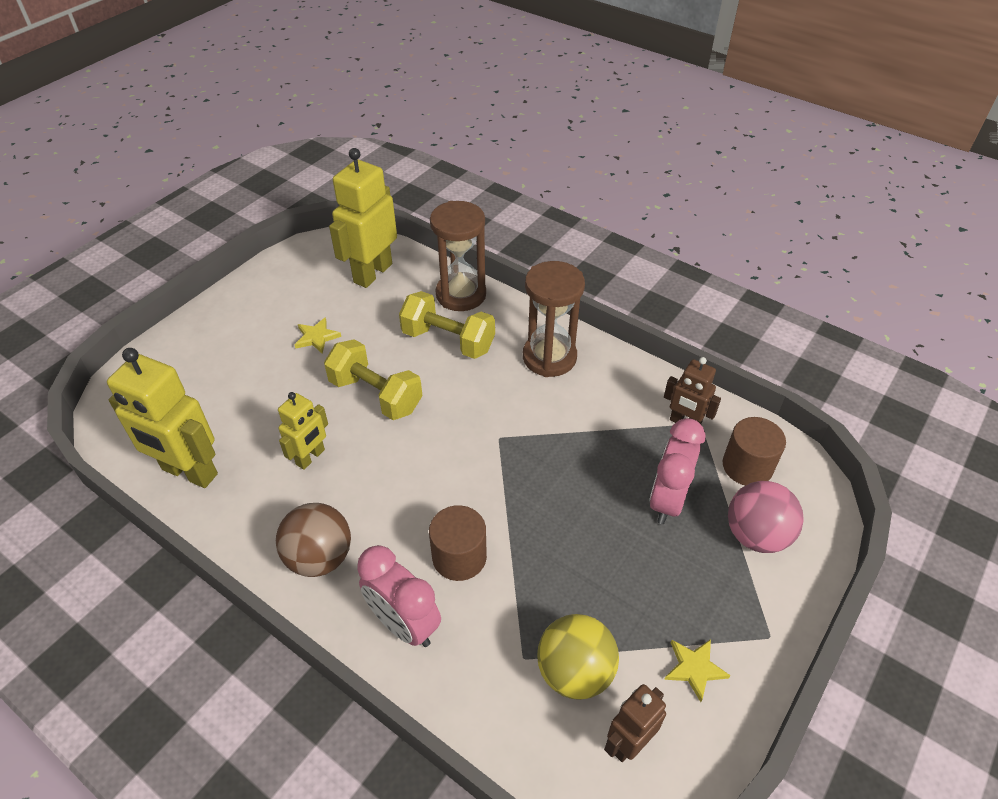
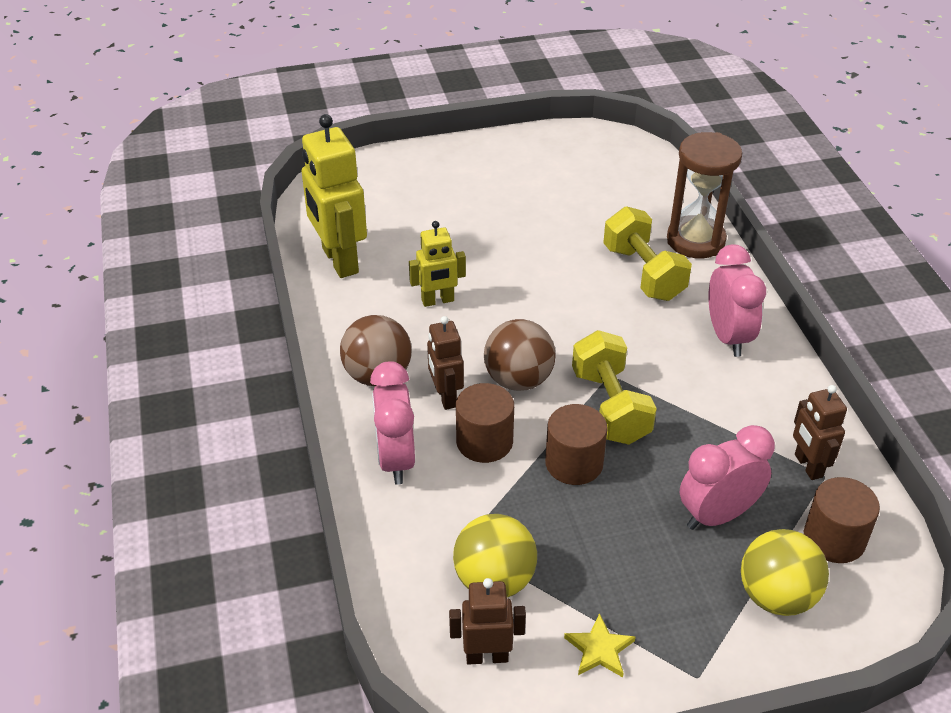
camera: 40 degrees right, 5 degrees down
(316, 337) = (529, 211): yellow star -> none
(372, 273) = (629, 182): yellow robot -> none
(376, 395) = (535, 283): yellow dumbbell -> yellow dumbbell (610, 407)
(394, 539) = (445, 397): none -> brown robot
(437, 485) = (518, 380): none -> brown ball
(540, 528) = (574, 463): none -> brown cylinder
(549, 357) = (728, 337): brown hourglass -> pink clock
(756, 535) = (776, 596): pink ball -> yellow ball

